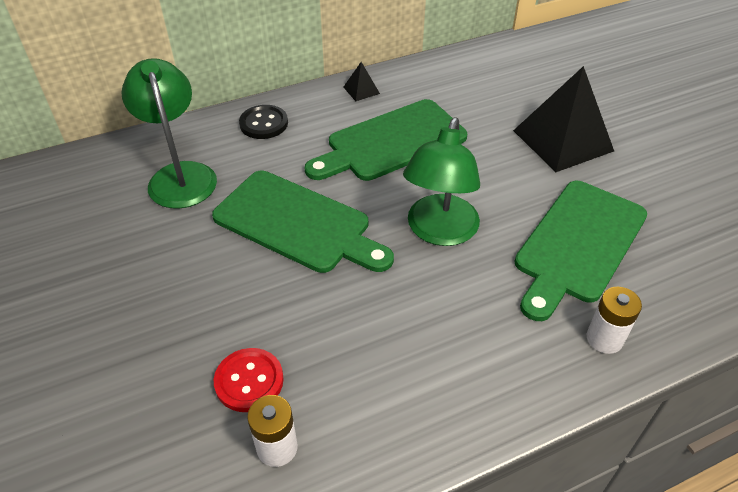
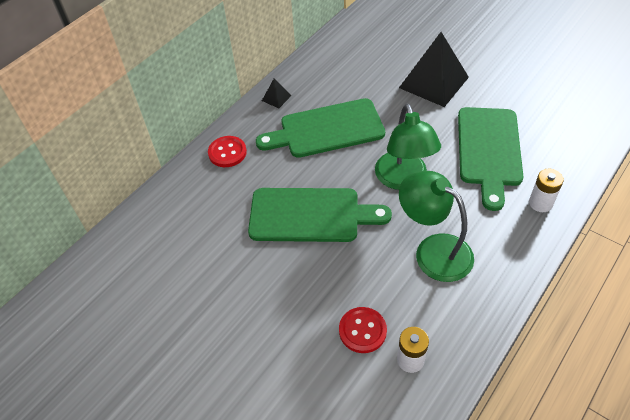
camera: 25 degrees left, 5 degrees up
(180, 175) = (199, 218): green lamp -> green lamp (433, 250)
(264, 123) = (227, 152): black button -> red button
(391, 142) = (327, 129): green cutting board -> green cutting board turned 45 degrees clockwise

